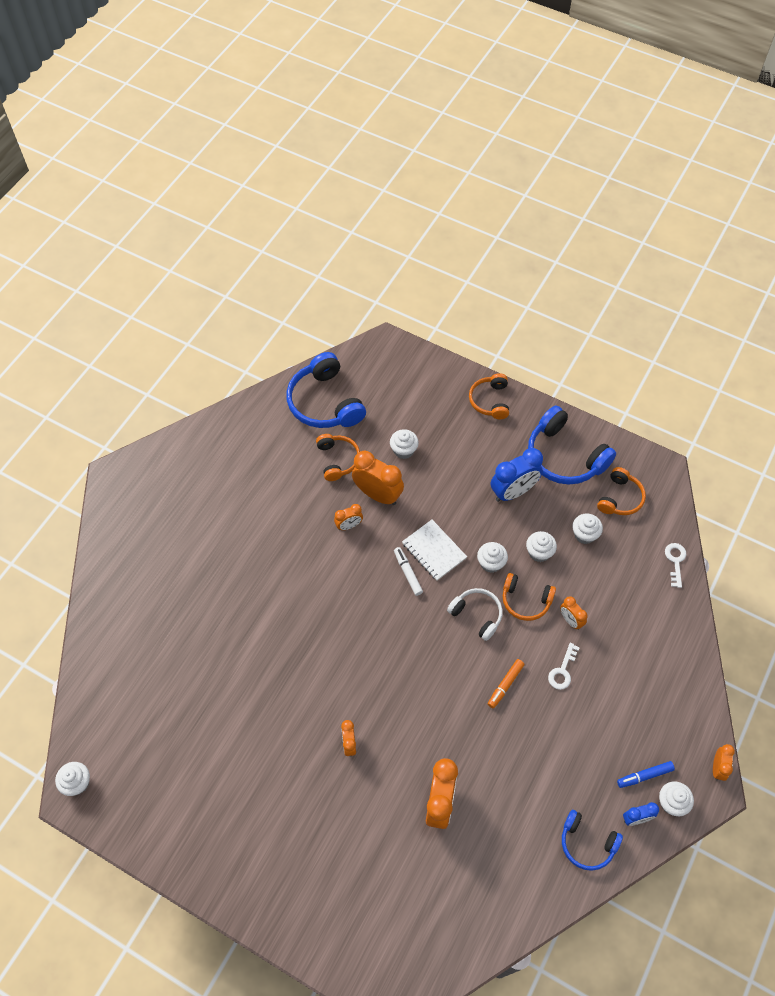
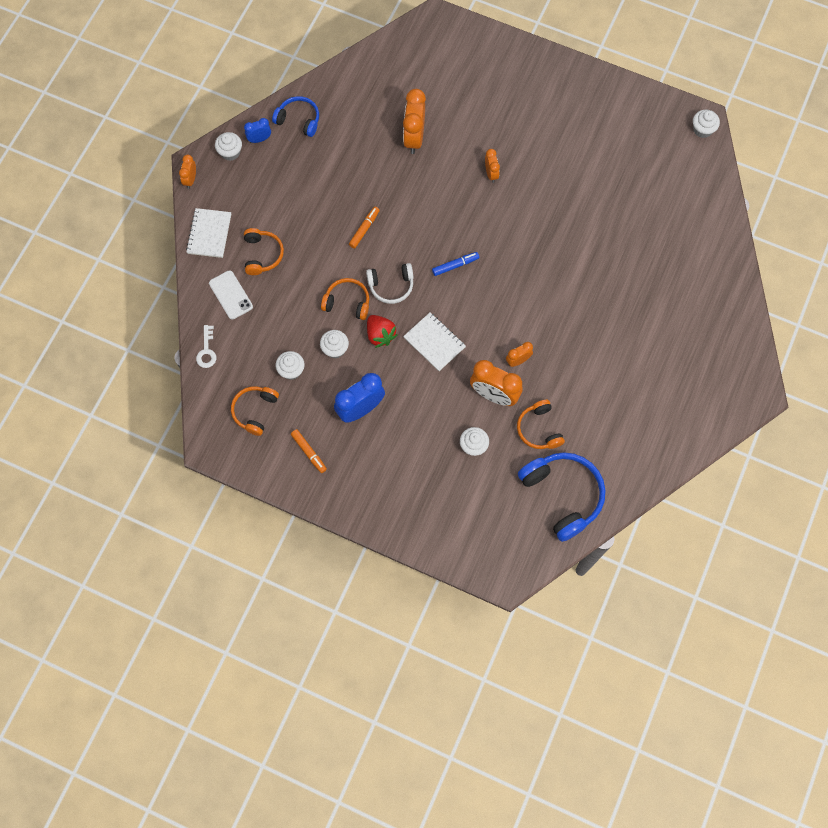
camera: 175 degrees right, 10 degrees up
(408, 573) = (457, 319): white marker -> none
(477, 615) = (391, 286): white headphones -> white headphones turned 45 degrees counterclockwise
(490, 401) = (387, 512): orange headphones -> orange headphones (262, 255)
(491, 563) = (380, 335): white cupcake -> red strawberry
(562, 671) = (315, 244): white key -> none
(564, 456) = (309, 452): blue headphones -> orange marker
(570, 620) = (307, 288): orange clock -> none
(644, 776) = (250, 169): blue marker -> blue marker (455, 265)
(655, 619) = (231, 295): none -> white phone
(686, 694) = (209, 234): none -> white notebook

